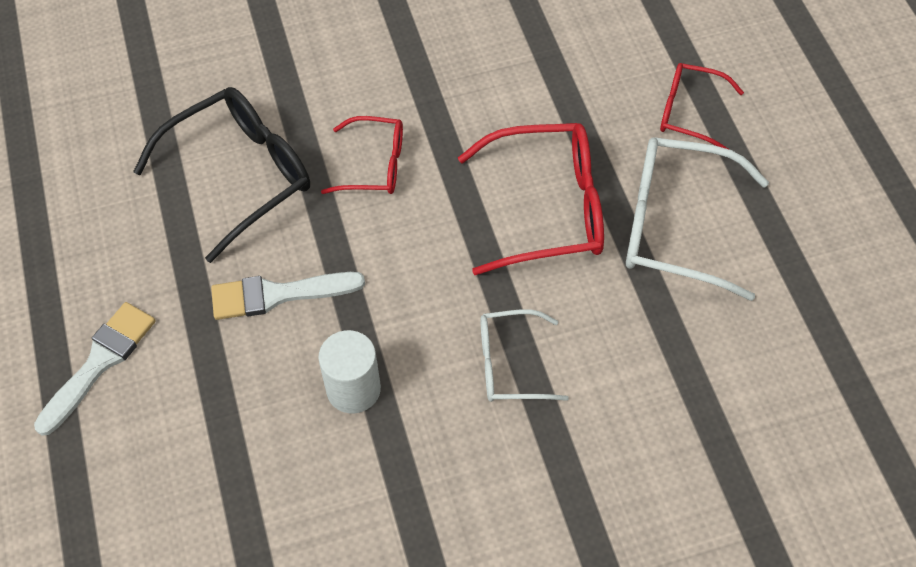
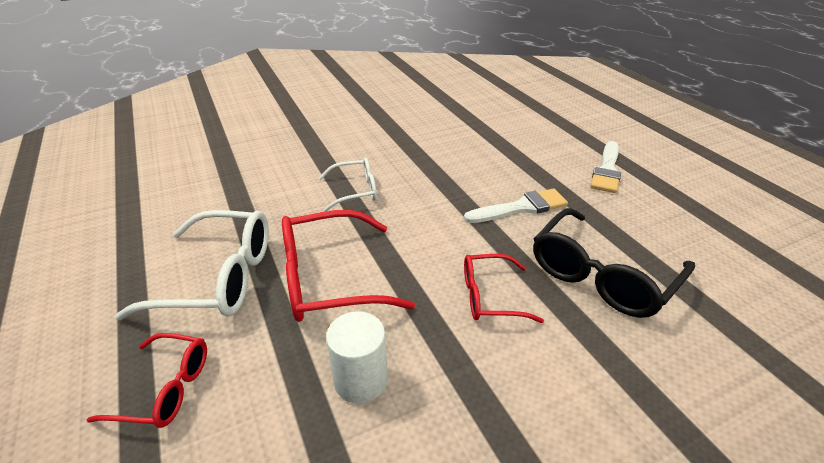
camera: 170 degrees right, 20 degrees down
(353, 389) = (450, 173): white cylinder -> white cylinder (360, 380)

